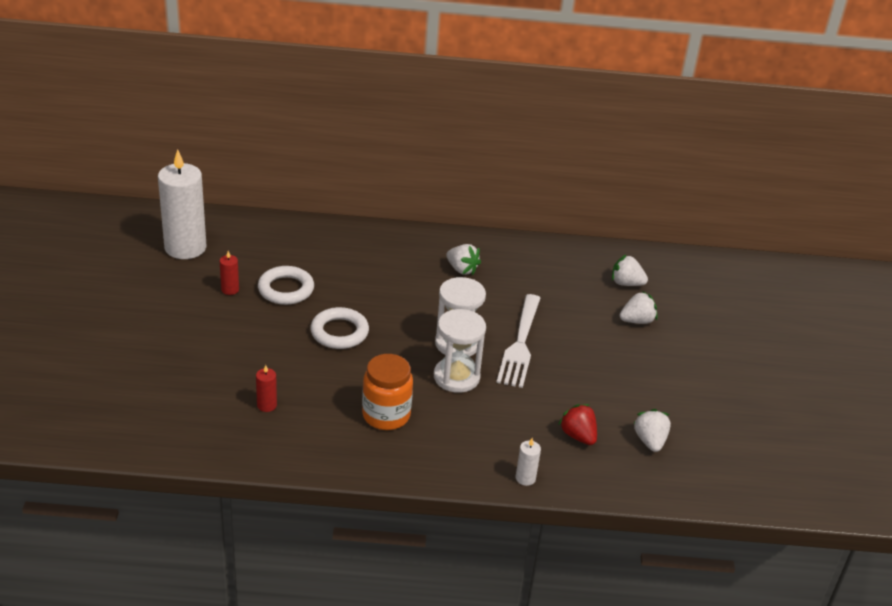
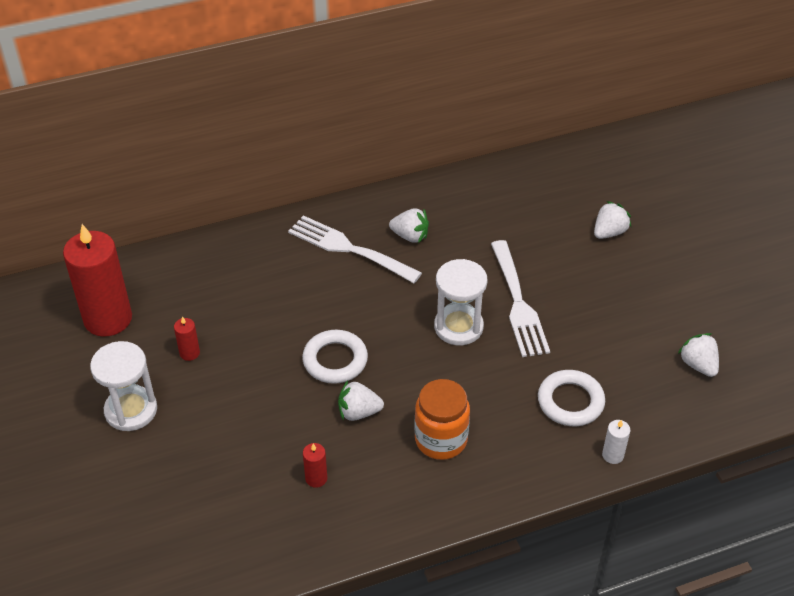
camera: 20 degrees left, 10 degrees up
(185, 247) = (108, 319): white candle -> red candle
(286, 289) = (248, 329): white ring -> white ring (570, 401)
(405, 262) = (349, 249): none -> white fork
(456, 377) = (481, 366): white hourglass -> white hourglass (131, 410)
(578, 436) = (632, 386): red strawberry -> none
(626, 283) = (574, 192): white strawberry -> white strawberry (358, 412)

